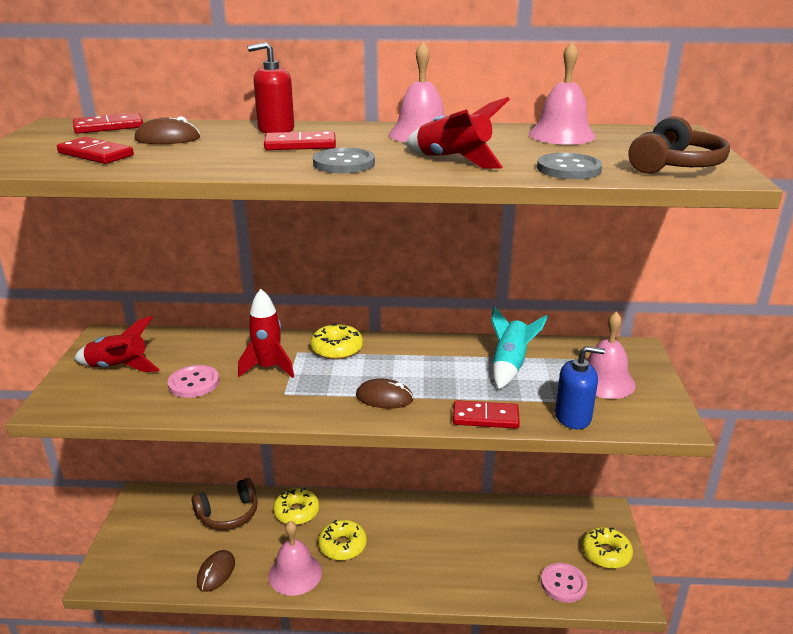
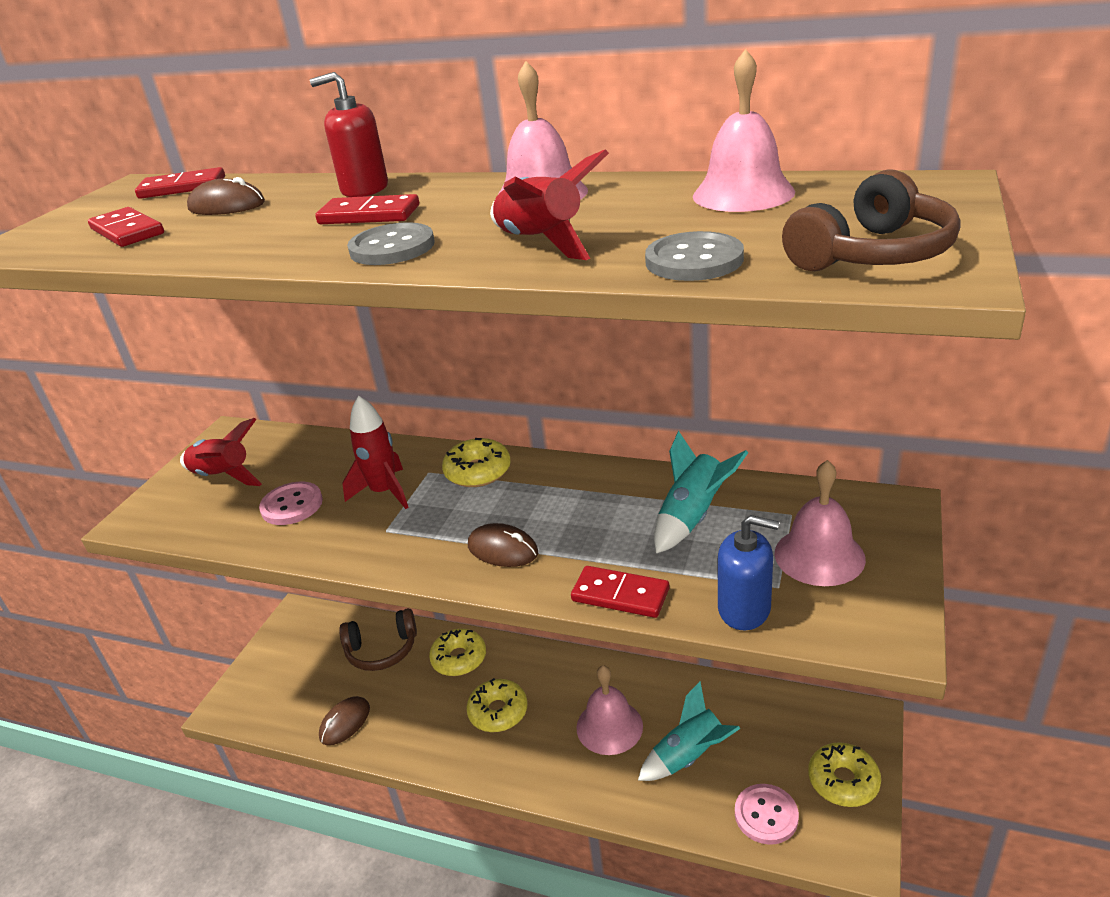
camera: 20 degrees right, 5 degrees up
(295, 573) = (431, 739): pink bell -> pink bell (609, 726)
(497, 554) = (689, 756): none -> turquoise rocket

